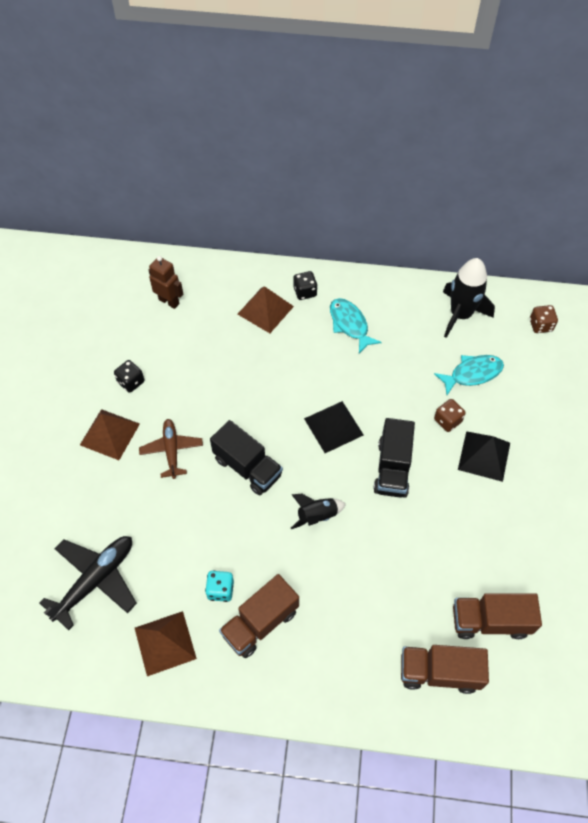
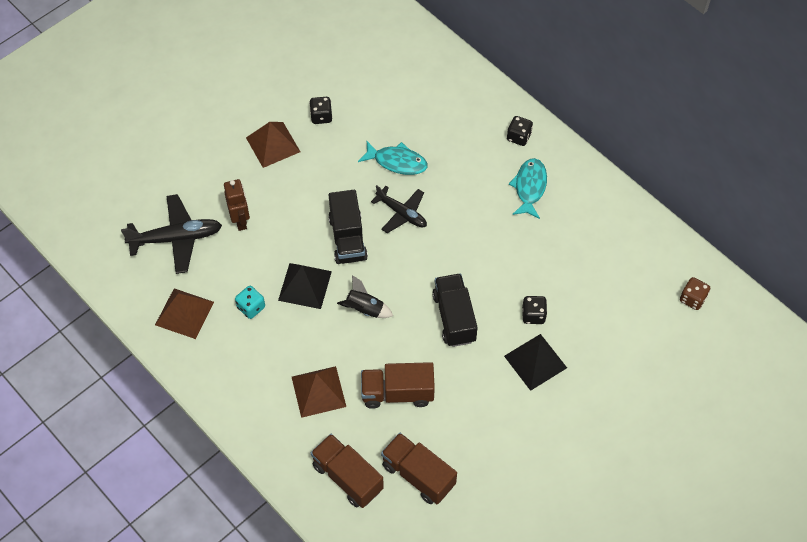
camera: 40 degrees right, 0 degrees up
(169, 301) = (405, 73): brown robot -> brown robot (240, 221)
(171, 450) = (305, 187): brown plane -> none
(260, 622) = (257, 349): brown truck -> brown truck (397, 393)
(265, 310) = (473, 130): brown pyramid -> brown pyramid (318, 391)
(272, 414) = (402, 213): none -> black plane
(333, 426) = (439, 255): black pyramid -> black pyramid (305, 285)
(392, 468) = (454, 318): black truck -> black truck turned 120 degrees clockwise
(447, 421) = (533, 315): brown dice -> black dice
(460, 315) = (631, 243): black rocket -> none
(472, 374) = (591, 295): turquoise fish -> turquoise fish (397, 162)

